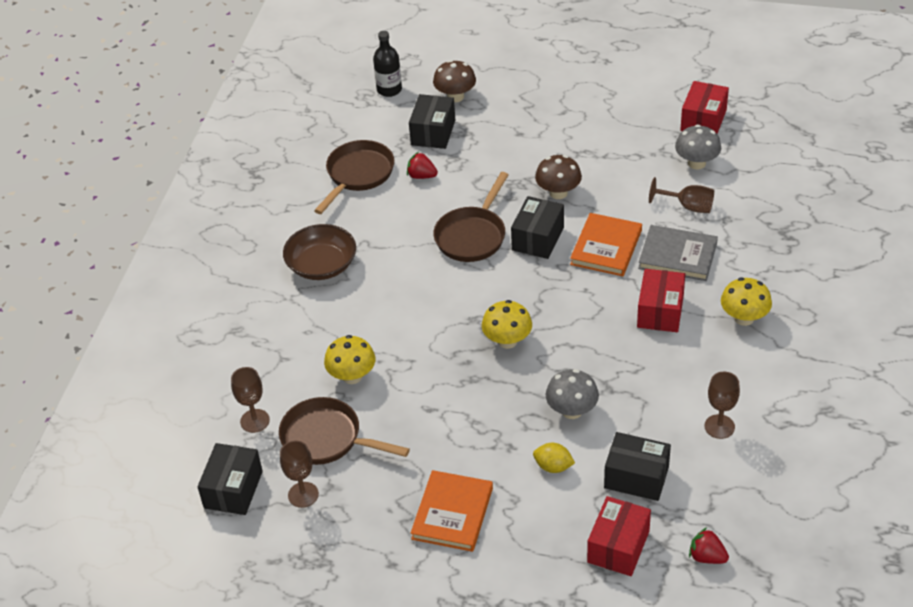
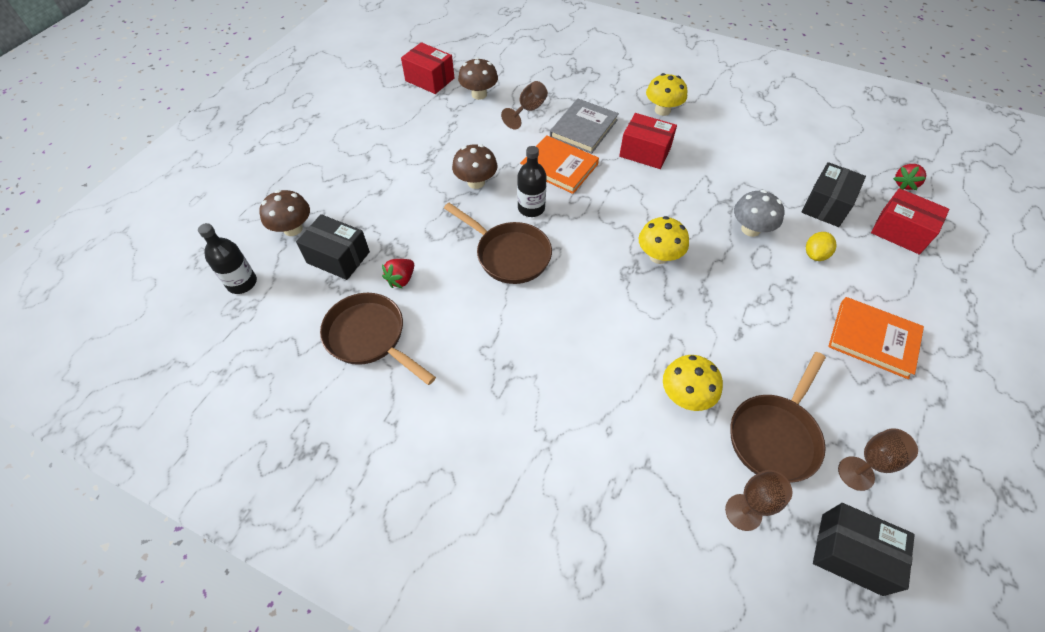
camera: 80 degrees left, 10 degrees up
(322, 265) = (505, 398): brown bowl -> none
(538, 238) = (531, 208): black box -> black bottle
(696, 163) = (479, 94): grey mushroom -> brown mushroom
(719, 426) = (774, 148): brown goblet -> none

